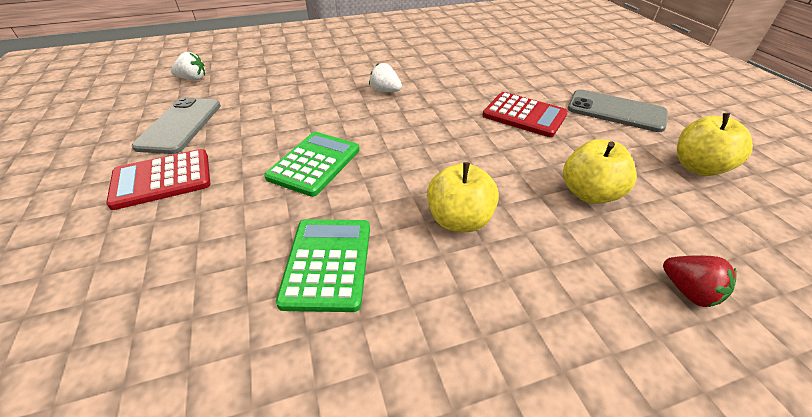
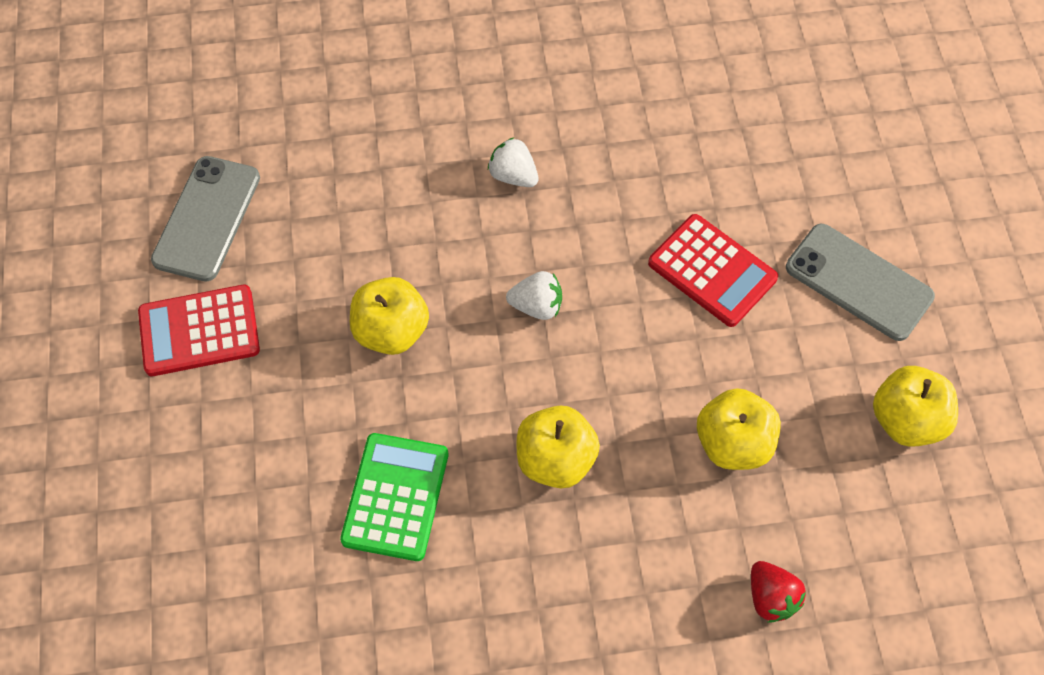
camera: 10 degrees right, 20 degrees up
(193, 79) = (211, 95): white strawberry -> white strawberry (537, 306)
(314, 163) = (391, 331): green calculator -> yellow apple

